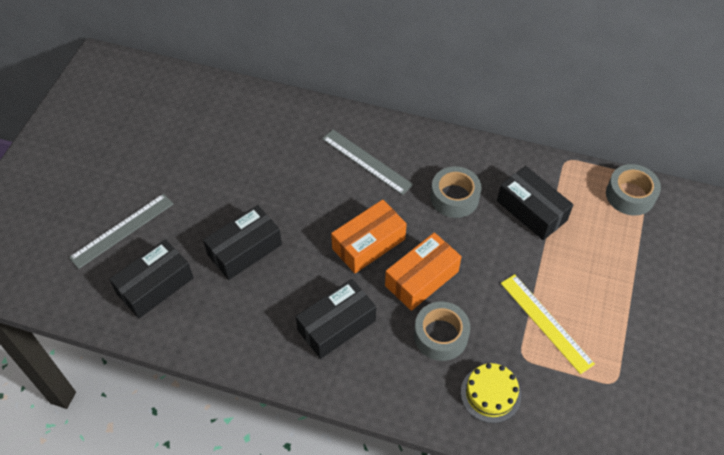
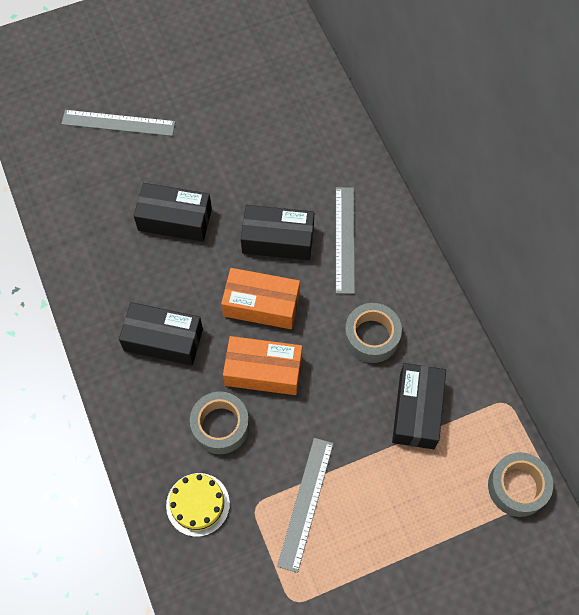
camera: 50 degrees right, 10 degrees up
(155, 286) = (90, 186): black box -> black box (278, 240)
(546, 322) = (306, 503): yellow ruler -> grey ruler

